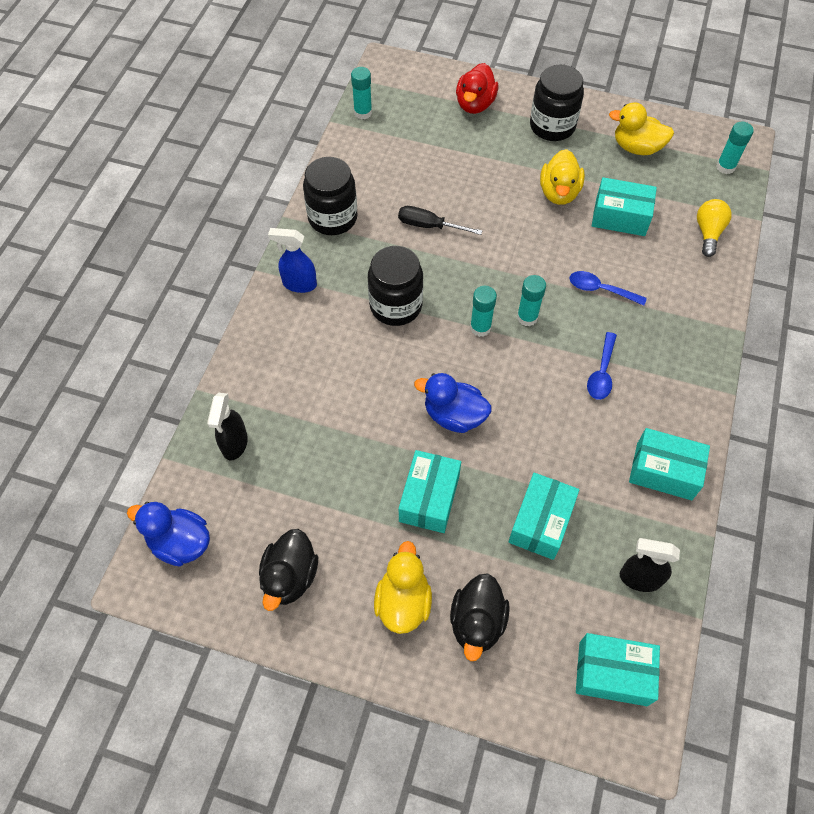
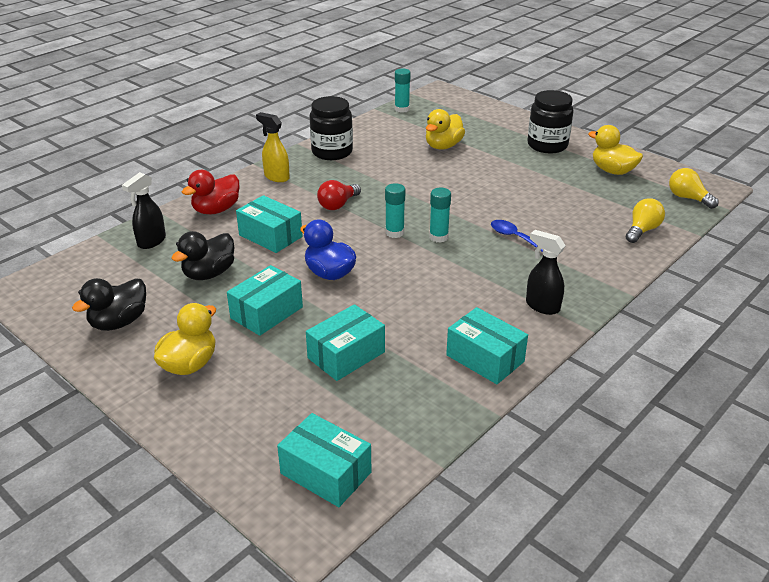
camera: 25 degrees right, 25 degrees down
(180, 543) = (62, 279): blue duck -> none
(299, 284) = (276, 177): blue spray bottle -> yellow spray bottle
(396, 306) = (338, 205): black jar -> red light bulb
(429, 226) = (401, 172): black screwdriver -> none
(475, 104) = (492, 122): red duck -> red duck (216, 210)
(477, 622) = (237, 397): black duck -> black duck (209, 274)
(559, 193) = (523, 179): yellow duck -> yellow duck (443, 146)
(601, 373) = (477, 284): blue spoon -> none
(620, 217) = (567, 203): turquoise box -> turquoise box (270, 236)
(639, 578) = (404, 418): black spray bottle -> black spray bottle (542, 306)
(725, 167) = (688, 198): turquoise glue stick -> yellow light bulb

